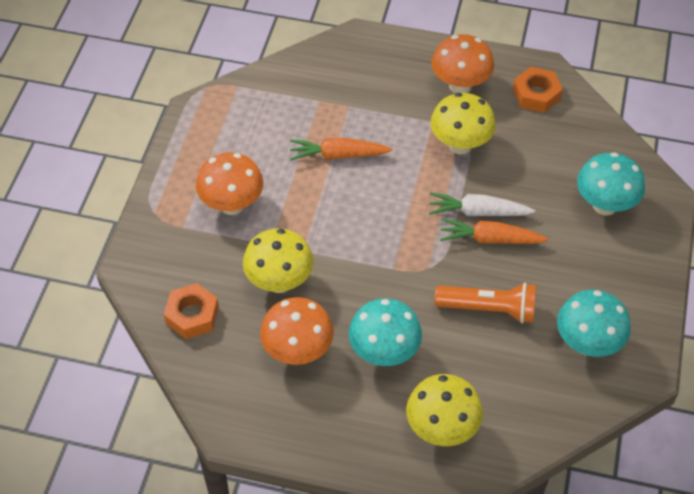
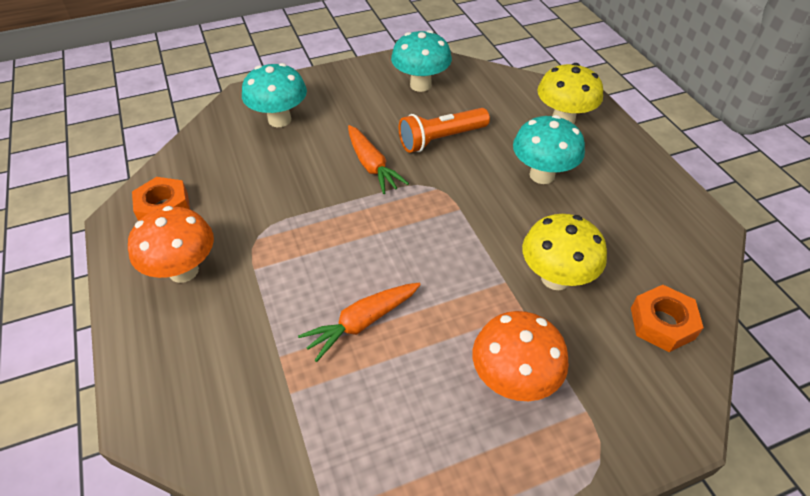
camera: 125 degrees left, 5 degrees down
(298, 351) = (602, 225): orange mushroom -> none
(338, 155) = (362, 323): orange carrot -> orange carrot turned 90 degrees clockwise
(460, 145) = (274, 232): yellow mushroom -> none
(478, 212) = (349, 185): white carrot -> none
(488, 309) = (441, 139): orange flashlight -> orange flashlight turned 90 degrees counterclockwise

